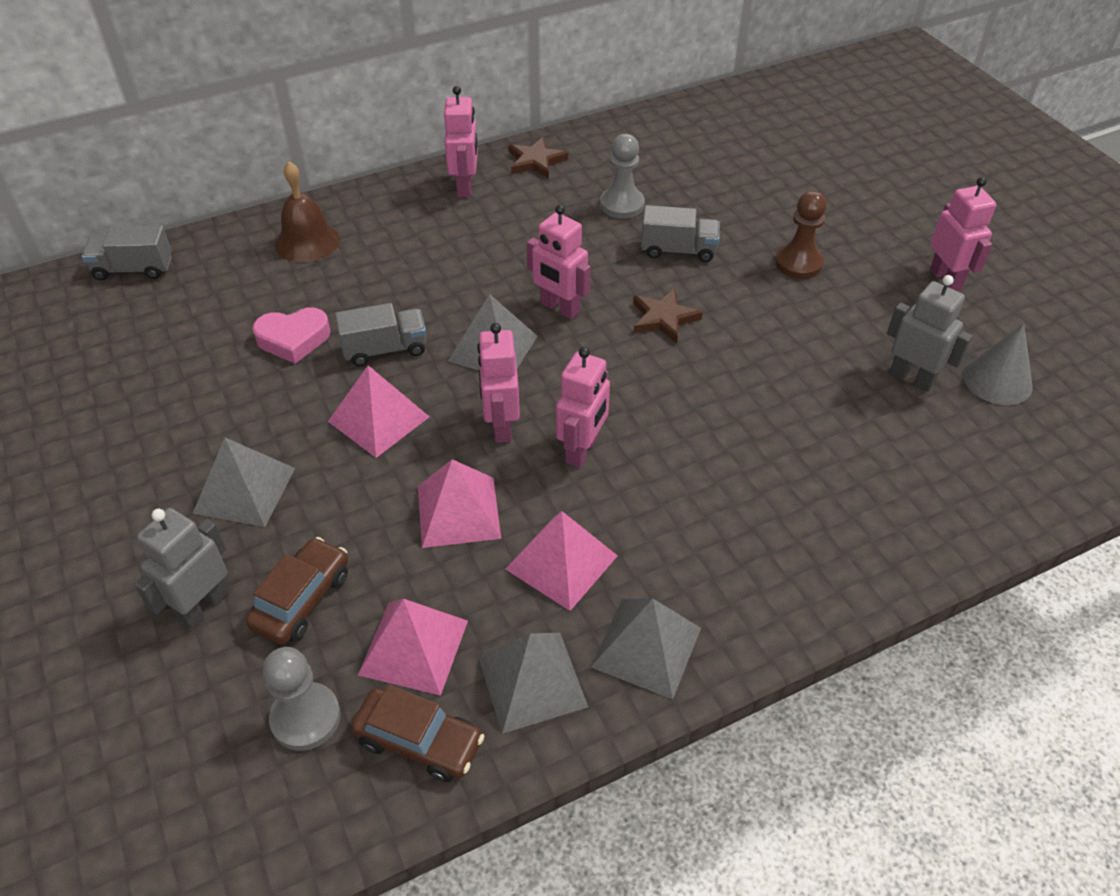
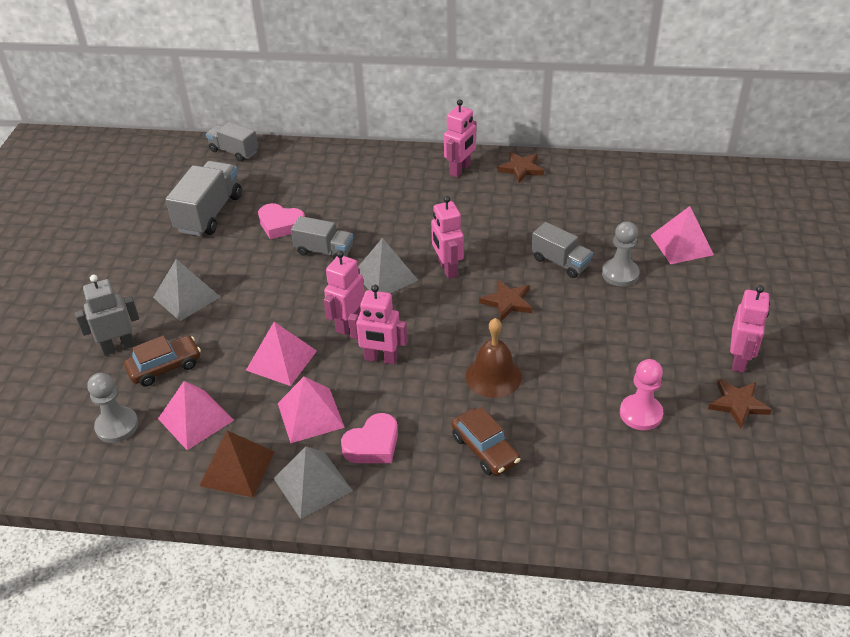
camera: 35 degrees right, 5 degrees down
(173, 364) = (209, 213): none -> grey truck
(307, 241) = (337, 170): brown bell -> brown bell (493, 376)
(378, 419) = (286, 289): pink pyramid -> pink pyramid (681, 245)
(419, 741) = (157, 467): brown car -> brown car (485, 449)
(532, 681) = (237, 468): grey pyramid -> brown pyramid
(582, 450) = (381, 359): pink robot -> pink robot turned 45 degrees clockwise
(622, 205) = (551, 218): grey pawn -> grey pawn (620, 274)
(671, 559) = (373, 444): none -> pink heart
(798, 263) = (637, 304): brown pawn -> none
(911, 378) = (641, 413): grey robot -> pink pawn
(986, 325) = (737, 404): none -> brown star
(997, 380) = (705, 444): grey cone -> none

